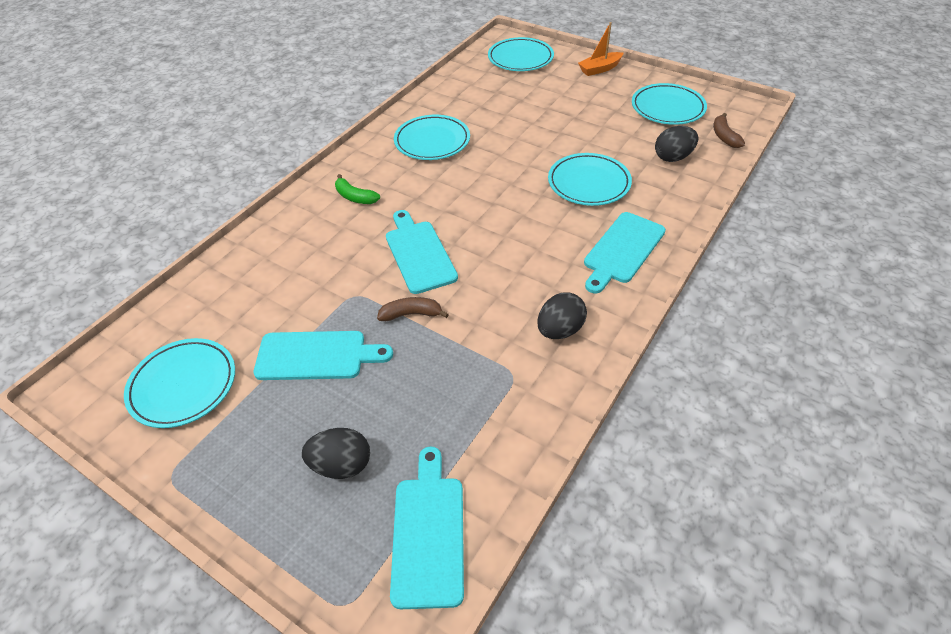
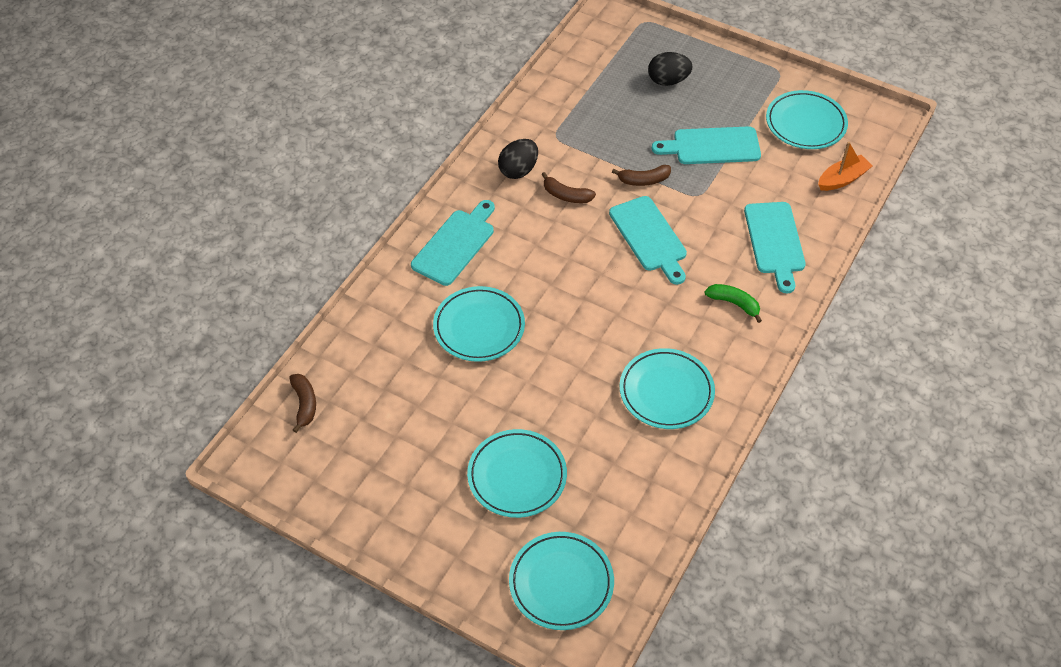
camera: 175 degrees right, 5 degrees up
(428, 533) = (604, 51): turquoise cutting board -> turquoise cutting board (775, 241)
(503, 298) = (566, 195): none -> brown banana
(599, 69) = (439, 553): orange boat -> orange boat (842, 179)
(667, 108) = (360, 459): turquoise plate -> turquoise plate (517, 476)
(673, 157) = (376, 367): black egg -> none

